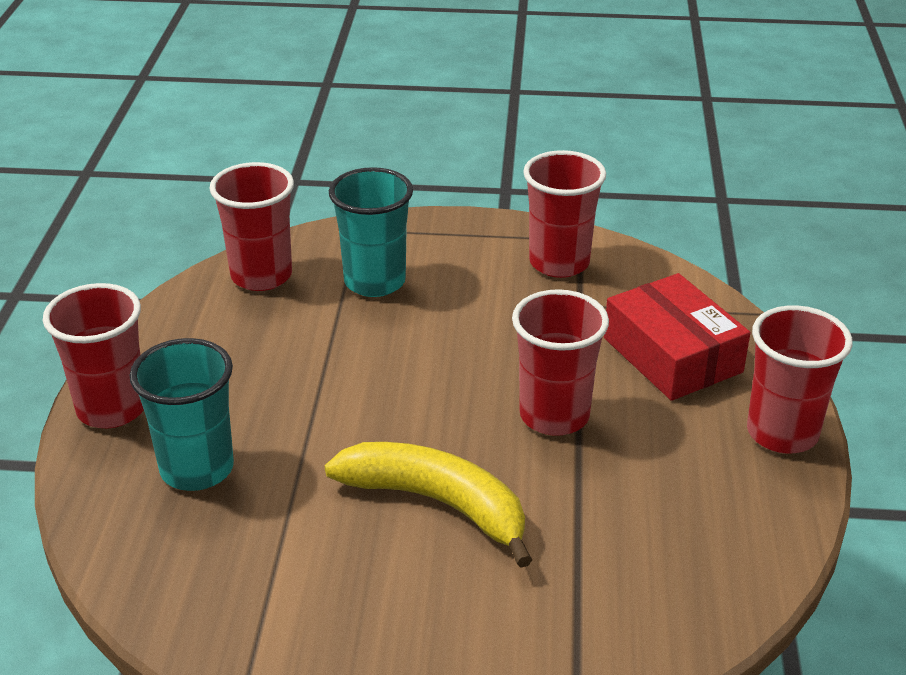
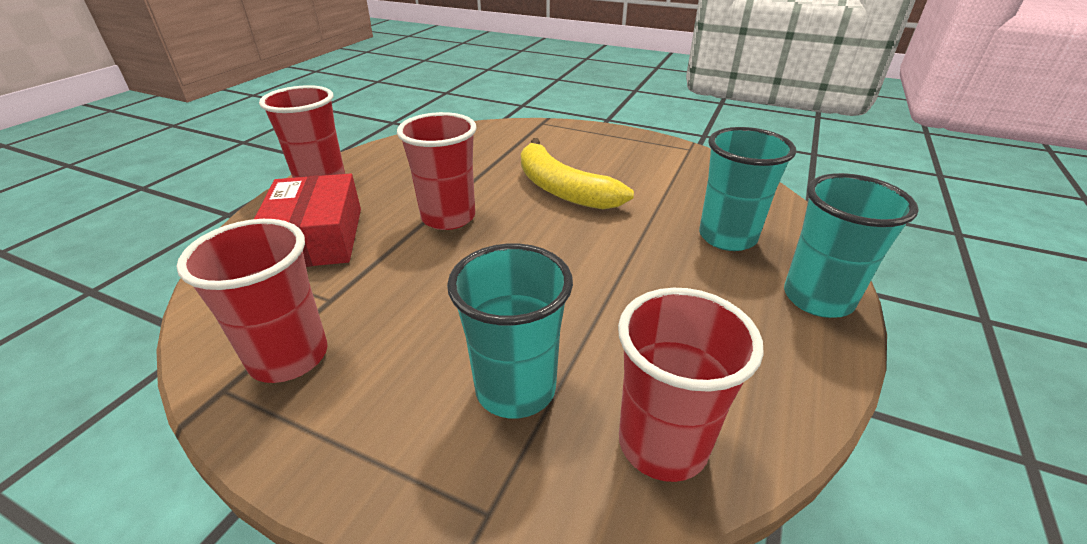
camera: 160 degrees left, 0 degrees up
(112, 409) = (817, 298): red cup -> turquoise cup

